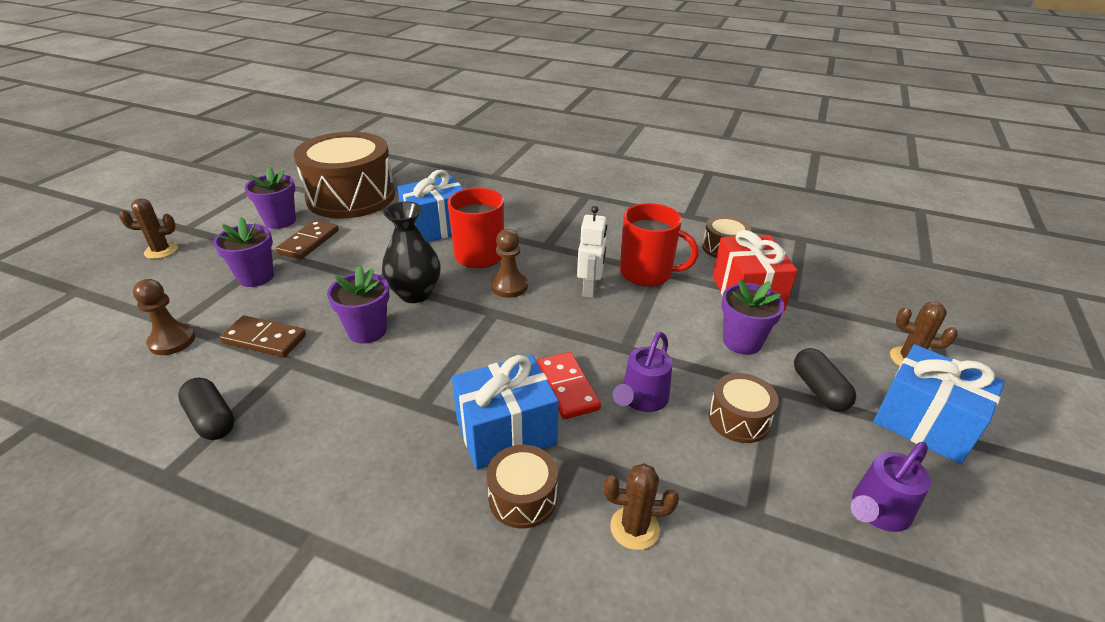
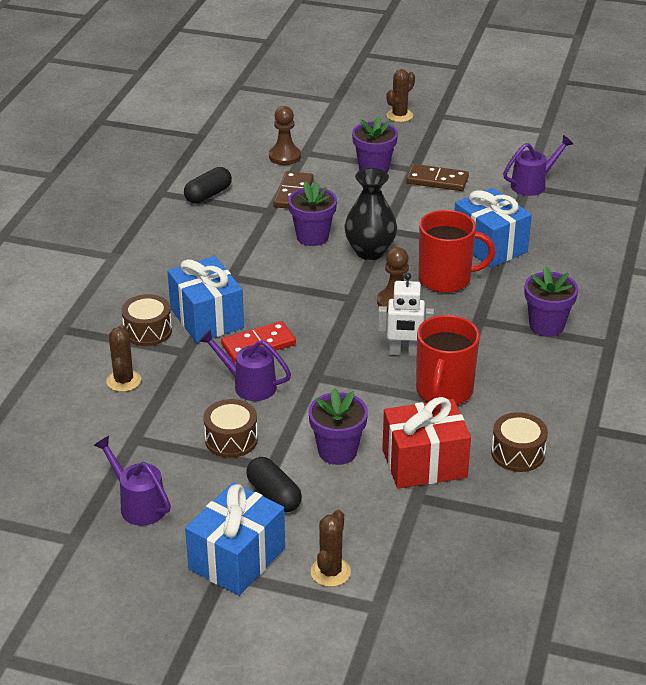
camera: 85 degrees right, 0 degrees up
(161, 251) = (399, 115): brown cactus -> brown cactus turned 60 degrees clockwise
(280, 221) = (468, 157): purple flower pot -> purple flower pot (546, 325)
(351, 197) = (533, 184): brown drum -> purple watering can
(819, 390) = (274, 495): black capsule -> black capsule turned 75 degrees clockwise

